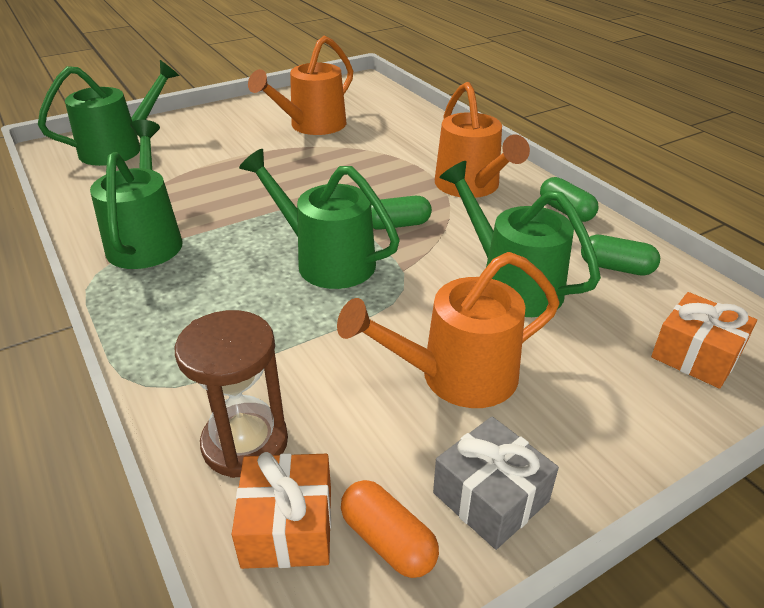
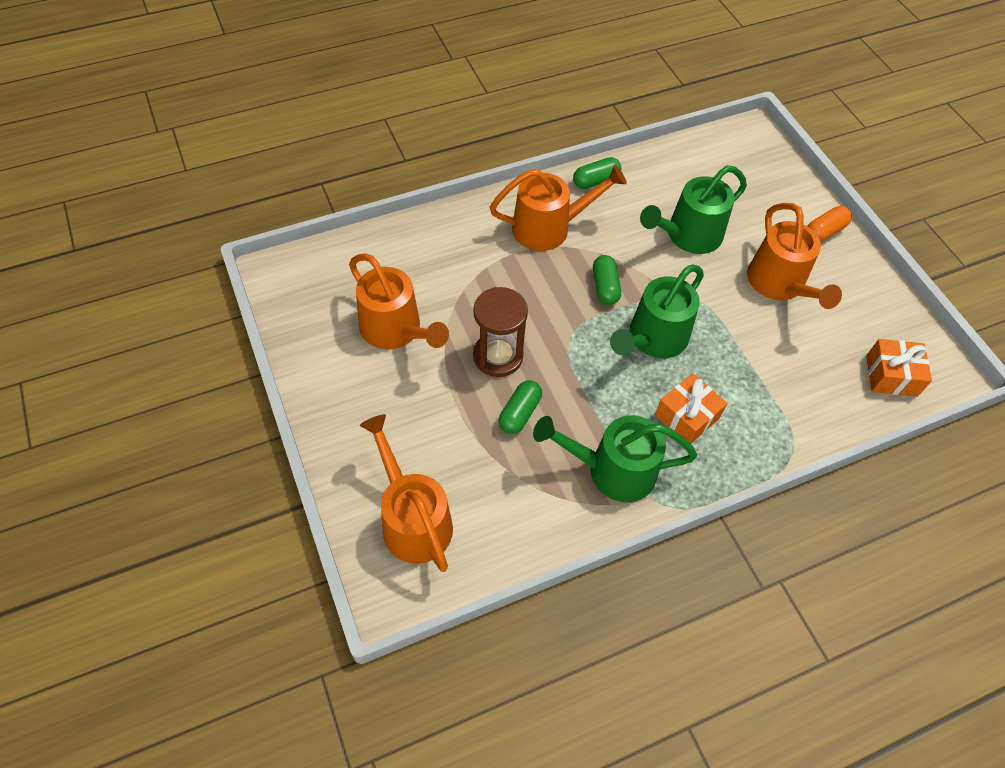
camera: 85 degrees left, 20 degrees up
(120, 148) = (412, 519): green watering can -> orange watering can
(245, 443) = (838, 394): brown hourglass -> brown hourglass (498, 356)
(388, 541) = (894, 334): orange capsule -> orange capsule (824, 231)
(490, 497) = (864, 288): grey gift -> none
(616, 268) = (671, 177): green capsule -> green capsule (520, 413)
(696, 355) = (758, 172): orange gift -> orange gift (687, 417)

